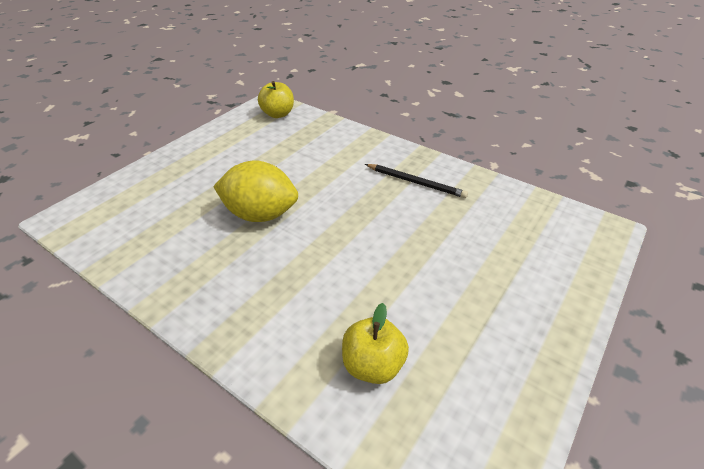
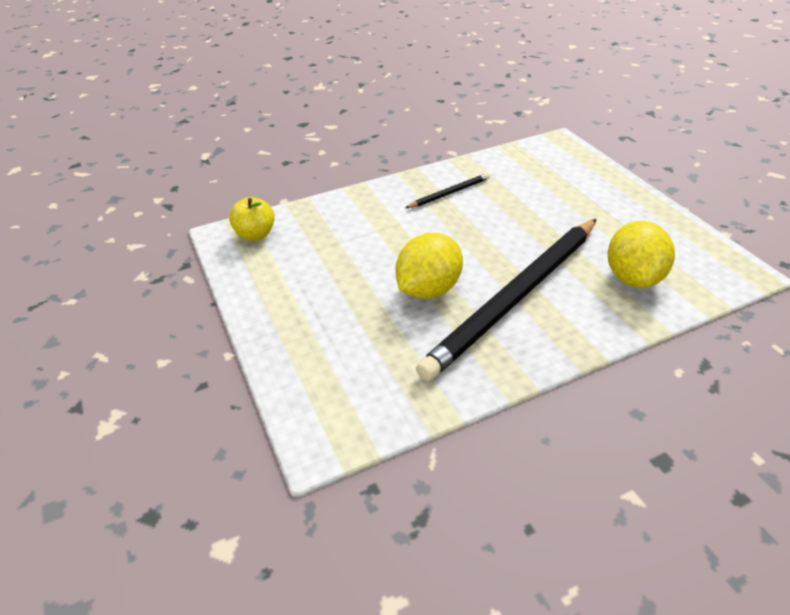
camera: 60 degrees left, 0 degrees up
(278, 273) = (515, 297): none -> black pencil
(373, 365) = (632, 277): yellow apple -> yellow lemon

